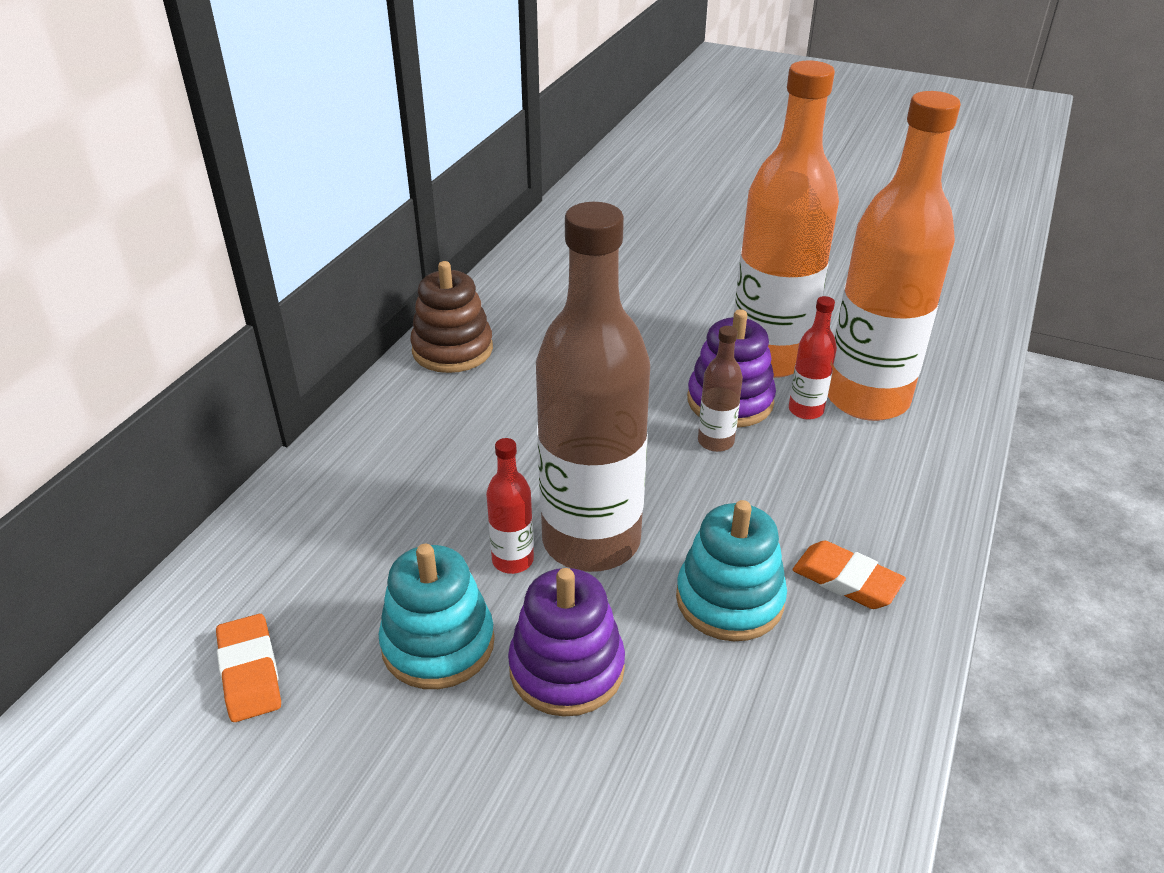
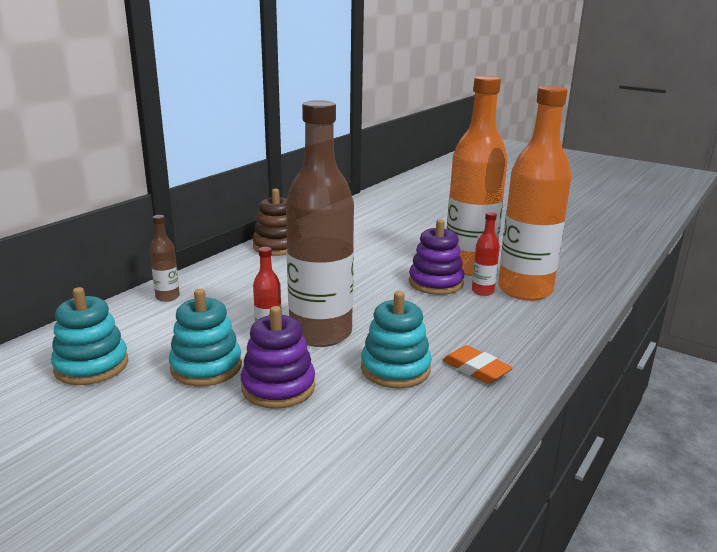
camera: 10 degrees right, 15 degrees down
(250, 672) = (91, 366): orange eraser -> turquoise stacking toy
(715, 441) = (418, 299): brown bottle -> brown bottle (167, 297)

